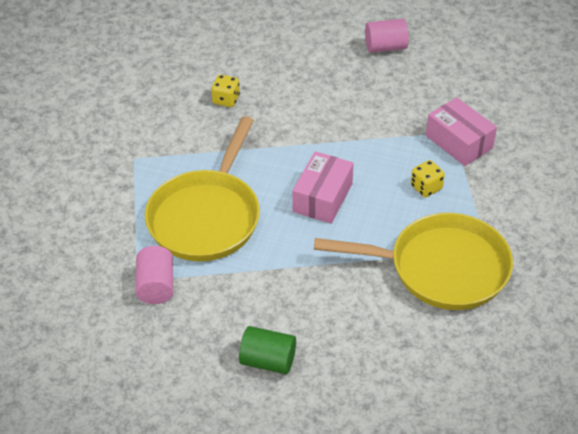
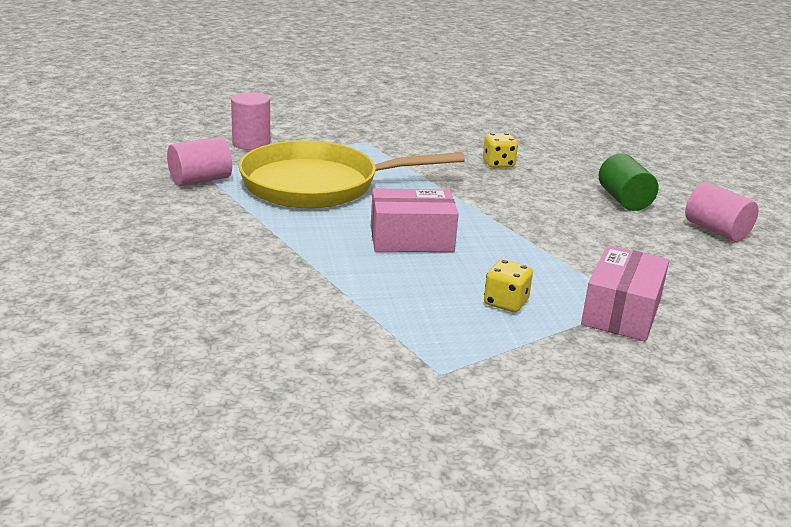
camera: 60 degrees right, 20 degrees down
(95, 232) = (251, 143): none -> pink cylinder
(268, 361) = (128, 254): green cylinder -> green cylinder (624, 200)
(440, 268) = (367, 340): yellow pan -> none

